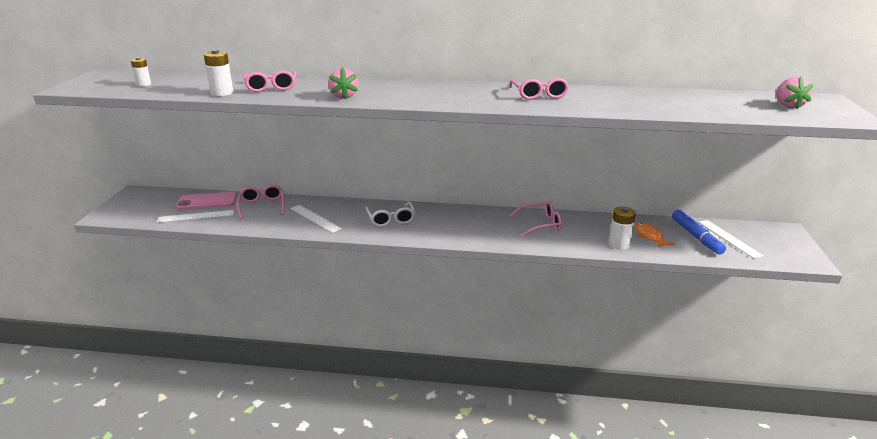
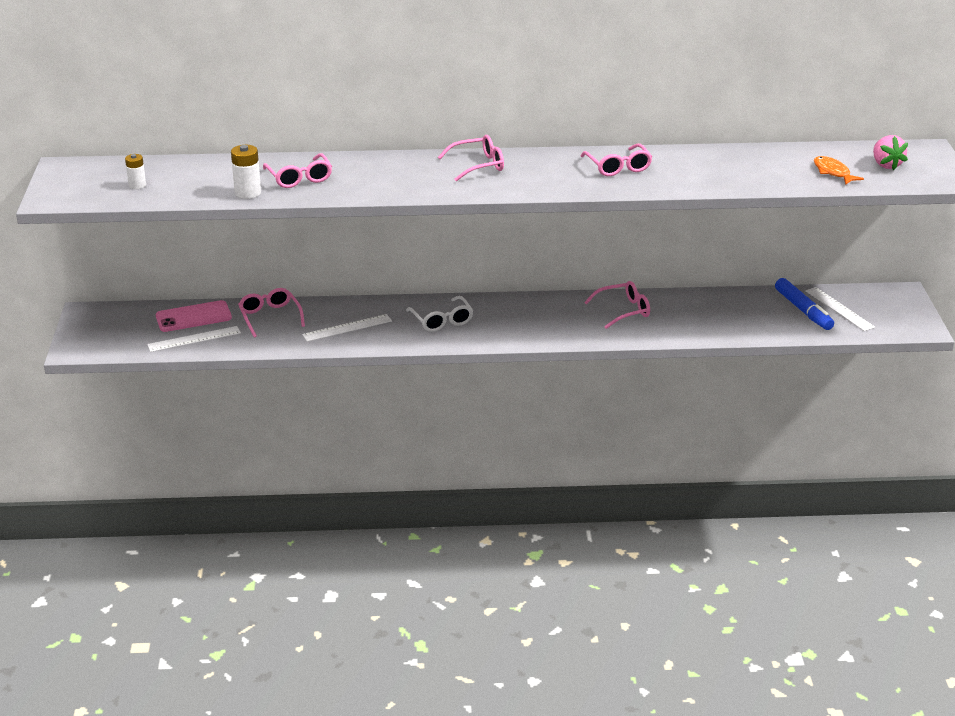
camera: 10 degrees left, 5 degrees up
(315, 218) = (347, 328): white ruler -> white ruler turned 60 degrees counterclockwise
(343, 96) = (396, 187): pink strawberry -> none
(420, 88) = (478, 165): none -> pink glasses
(619, 244) = (717, 328): white battery -> none
(649, 236) = (751, 314): orange fish -> orange fish (833, 172)

